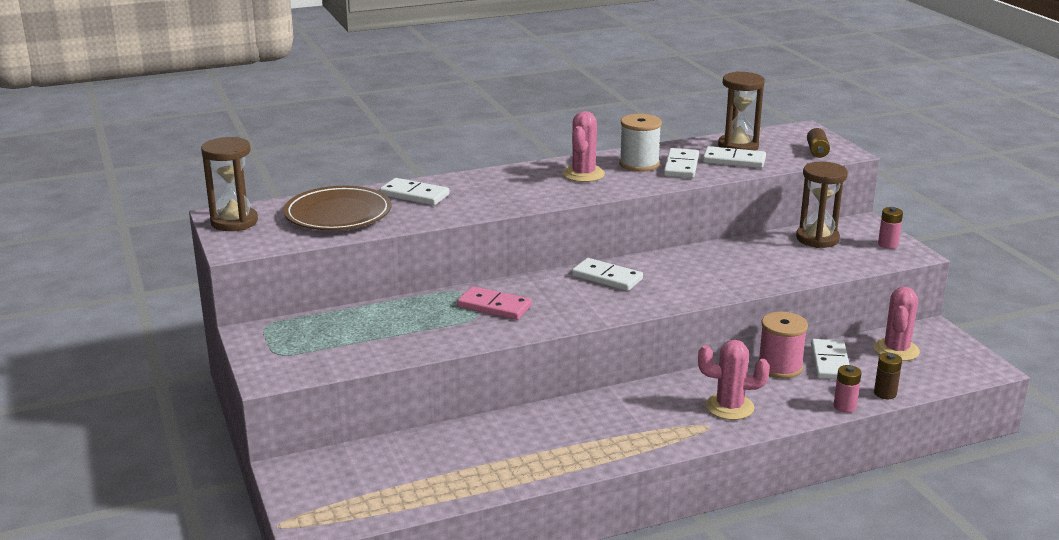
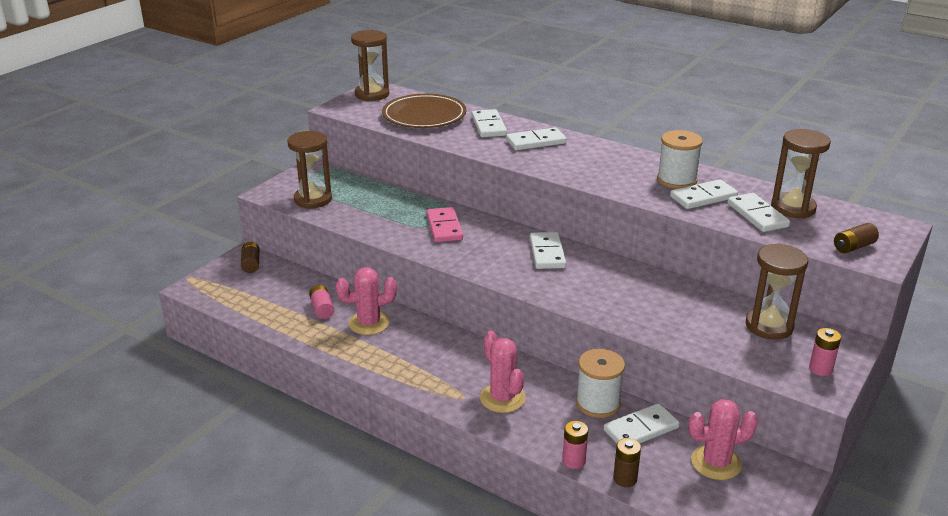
camera: 55 degrees right, 5 degrees up
(312, 471) = (251, 264): none -> brown battery
(328, 355) = (313, 200): none -> brown hourglass
(469, 453) = (322, 309): none -> pink battery
(483, 188) = (536, 142): none -> white domino
(583, 174) = (619, 166): pink cactus -> pink cactus (369, 323)
(780, 367) = (598, 403): pink spool -> white spool

